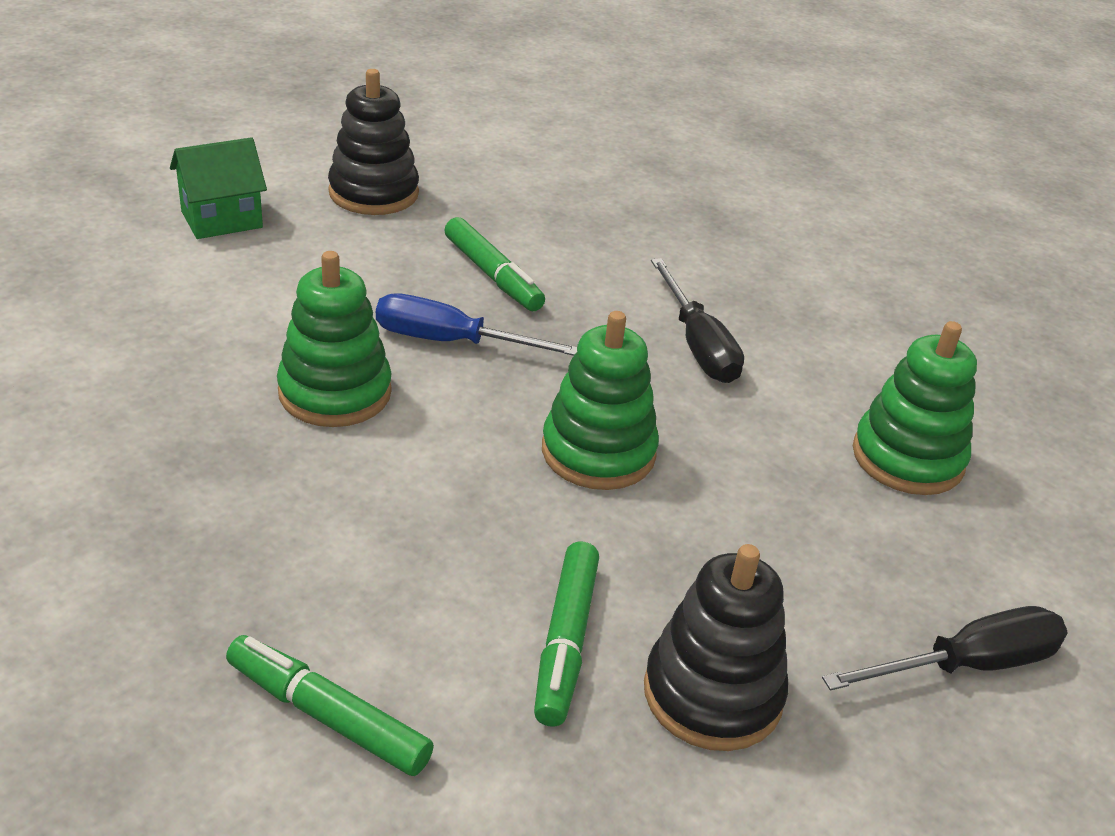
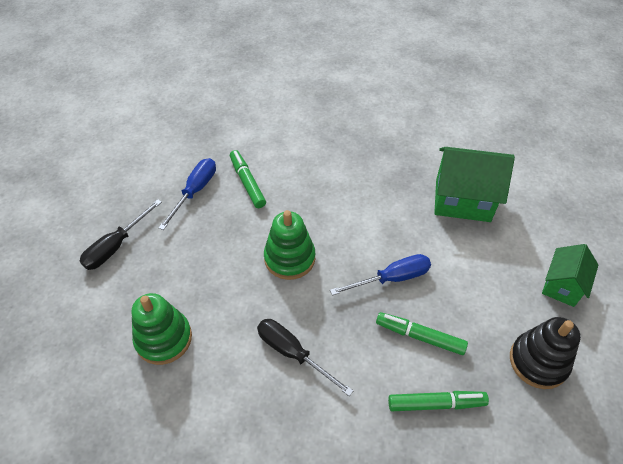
camera: 150 degrees right, 15 degrees up
(175, 367) = (462, 200): none -> green house
(328, 716) = (291, 132): green marker -> green marker (435, 403)
(335, 392) = (402, 224): green stacking toy -> none
(712, 694) = (195, 191): black stacking toy -> blue screwdriver

